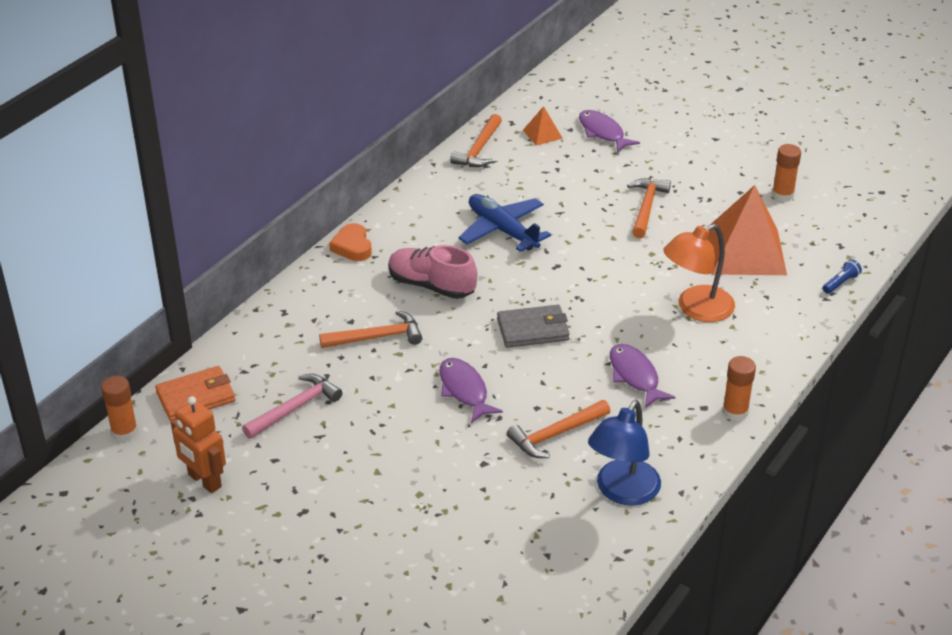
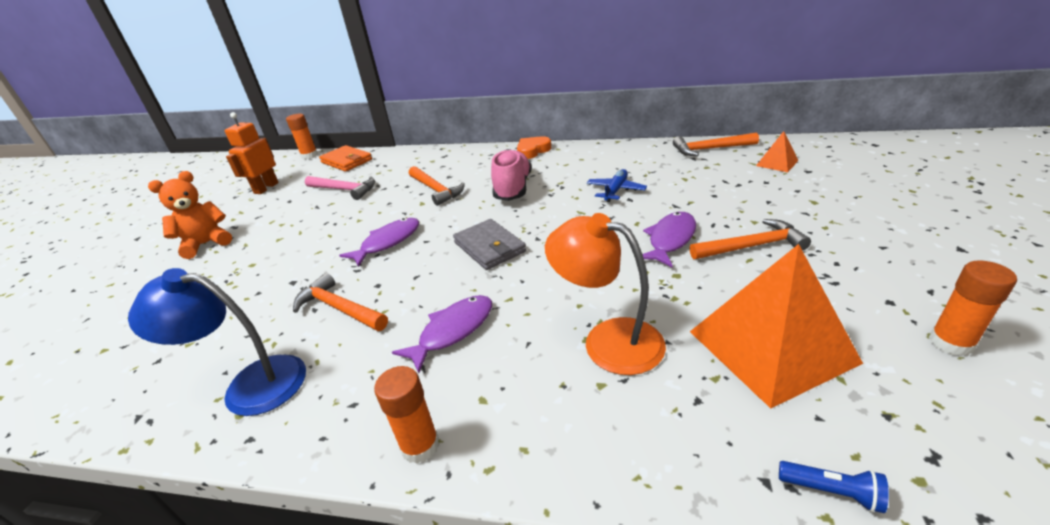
camera: 70 degrees right, 5 degrees down
(329, 535) = (206, 244): none -> orange teddy bear
(502, 230) = (615, 190): blue plane -> blue plane, size x0.61
(603, 132) = (833, 185): purple fish -> purple fish (670, 239)

